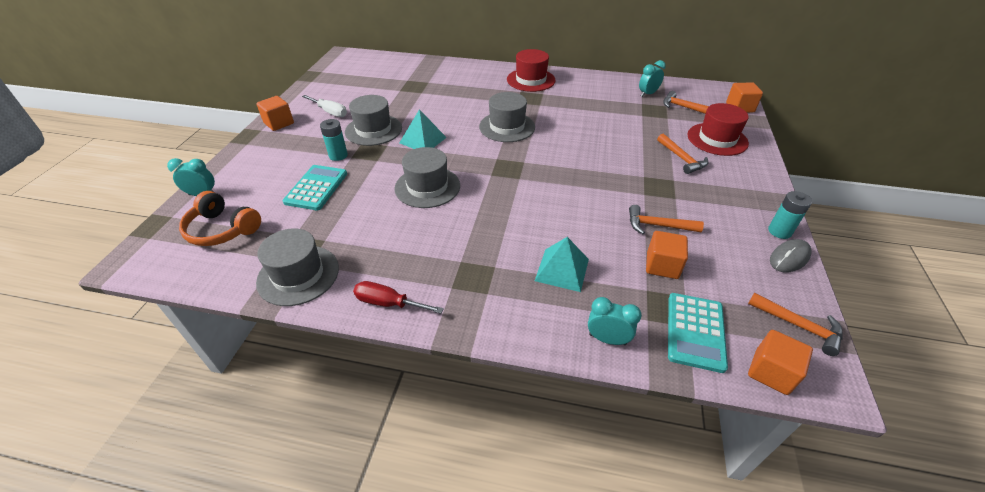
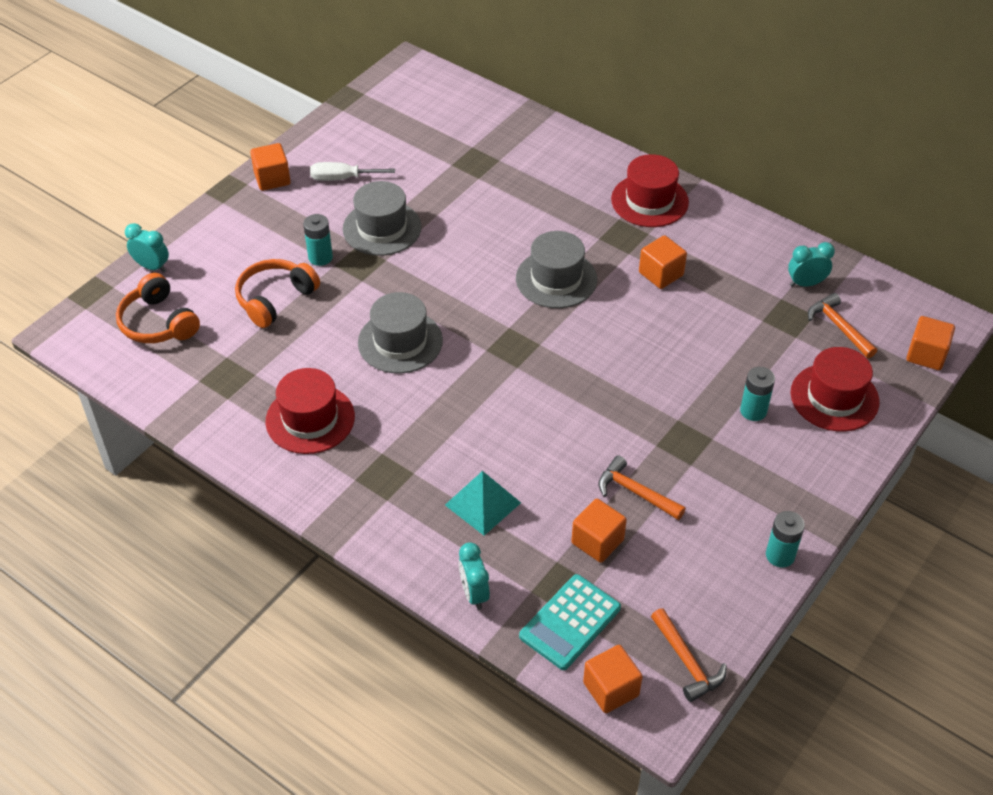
camera: 25 degrees right, 5 degrees up
(298, 275) = (212, 407): grey hat -> none
(316, 188) = (275, 299): turquoise calculator -> orange headphones
(330, 112) = (342, 178): white screwdriver -> white screwdriver turned 120 degrees clockwise
(388, 256) = (310, 419): none -> red hat
(388, 303) = (284, 473): red screwdriver -> none
(423, 140) = (434, 266): turquoise pyramid -> none
(566, 109) = (661, 274): none -> orange cube
(607, 339) = (474, 593): turquoise clock -> turquoise clock turned 150 degrees counterclockwise
(682, 158) = (753, 411): orange hammer -> turquoise battery
(789, 258) = (756, 590): grey mouse -> none

